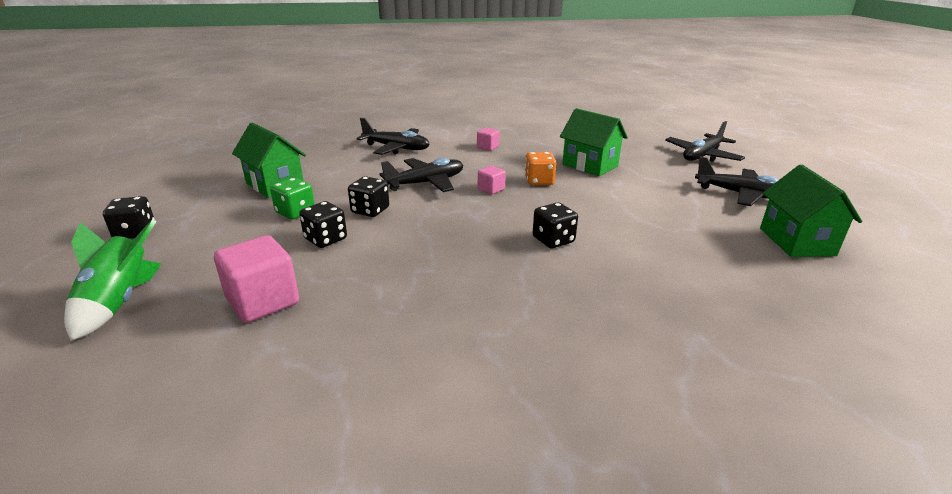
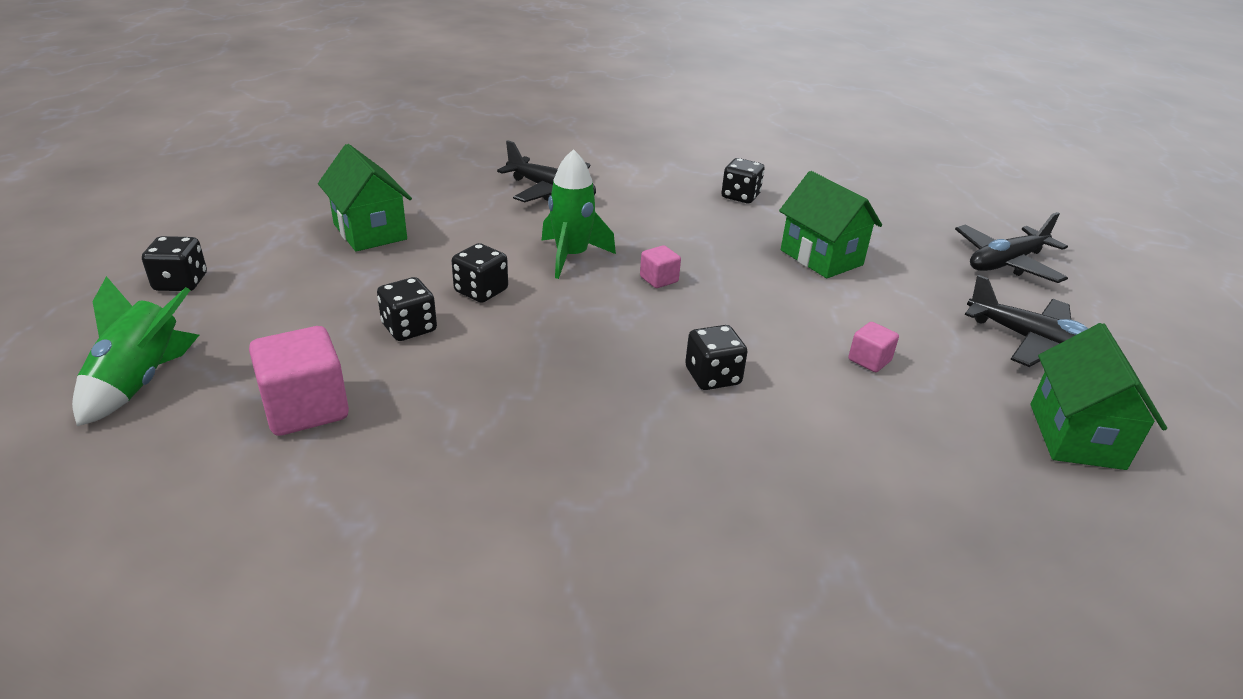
camera: 10 degrees right, 5 degrees up
(295, 212) = (383, 280): green dice -> none
(426, 183) = (571, 256): black plane -> green rocket
(487, 147) = (682, 205): pink cube -> pink cube (869, 360)
(522, 138) = (740, 196): none -> black dice
(539, 181) = (733, 275): orange dice -> none

